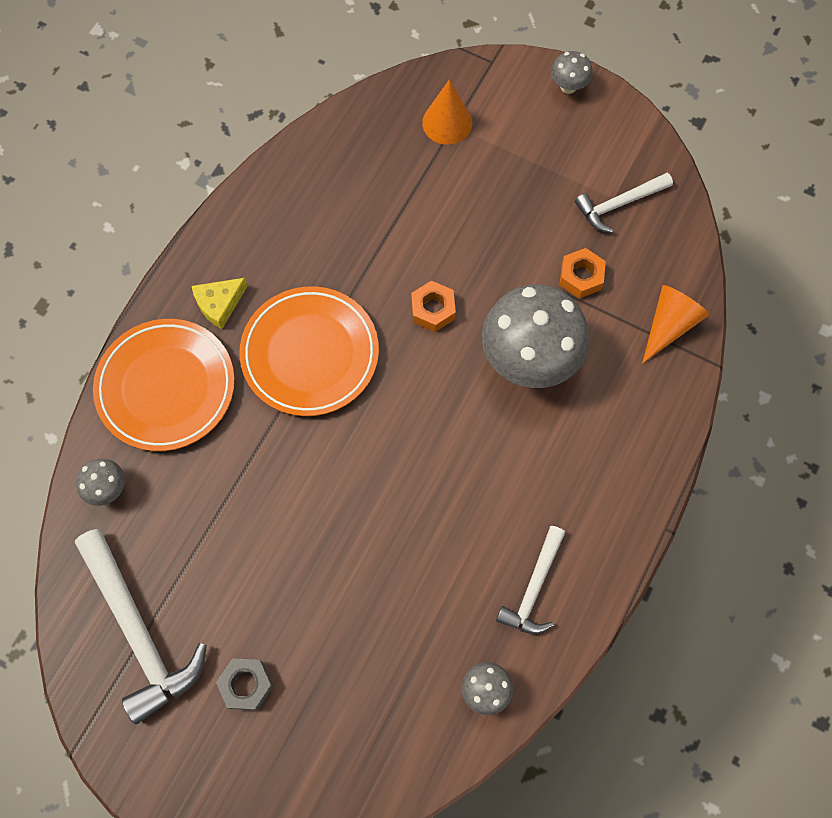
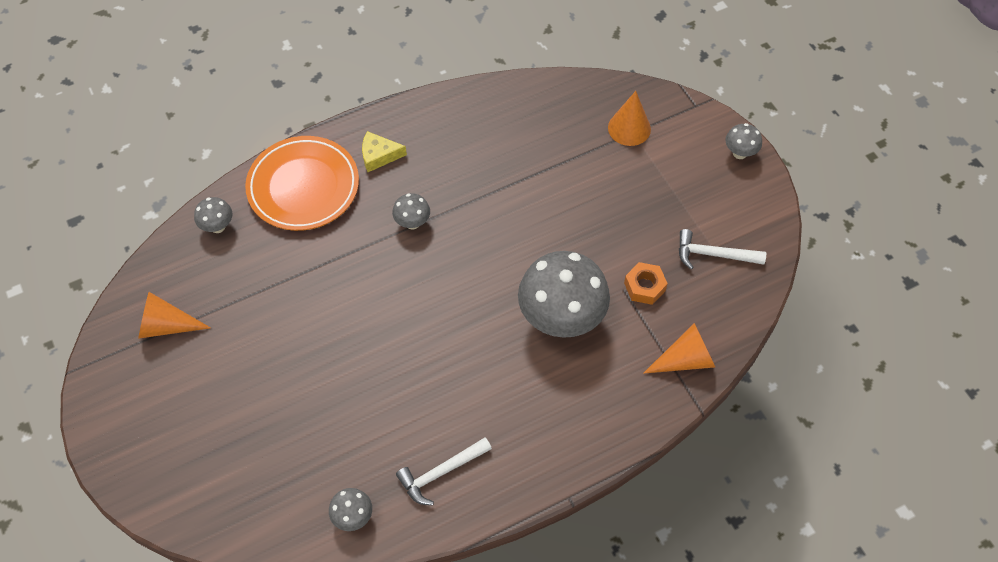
camera: 35 degrees right, 10 degrees down
(139, 631) = (166, 326): white hammer -> orange cone
(246, 685) = (203, 404): grey nut -> none
(310, 354) = (412, 223): orange plate -> grey mushroom
(433, 309) = (519, 245): orange nut -> none

